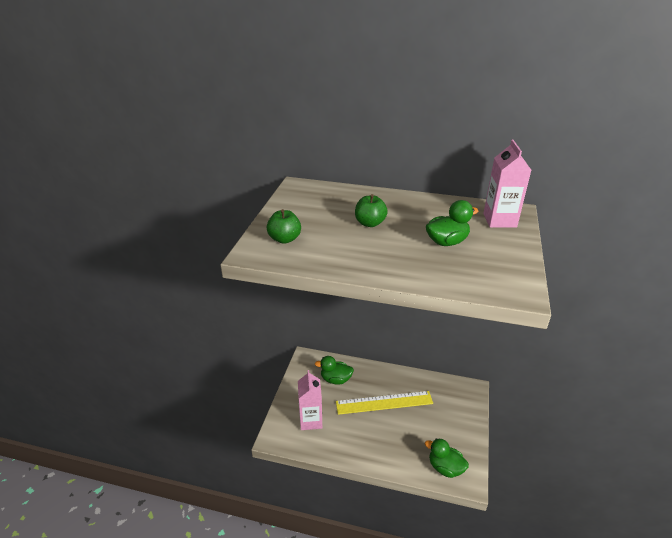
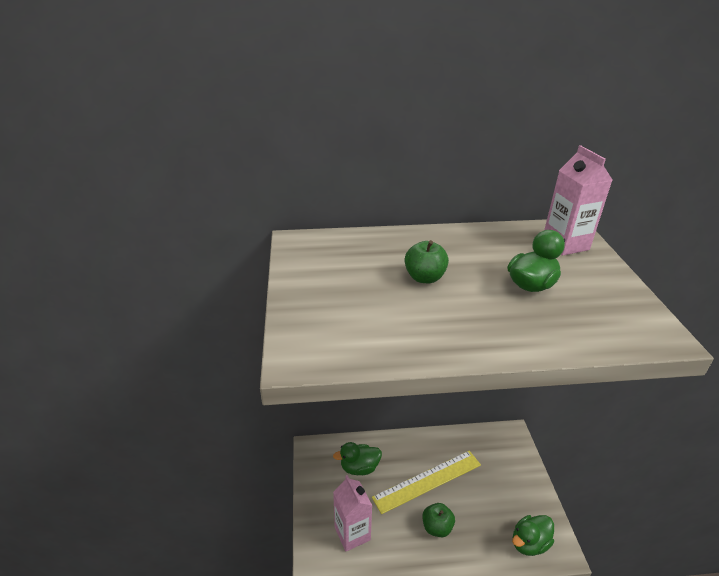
camera: 20 degrees left, 0 degrees up
(284, 239) = (330, 325): green apple -> green apple (437, 527)
(445, 468) = (529, 543): green duck -> green duck turned 45 degrees counterclockwise

